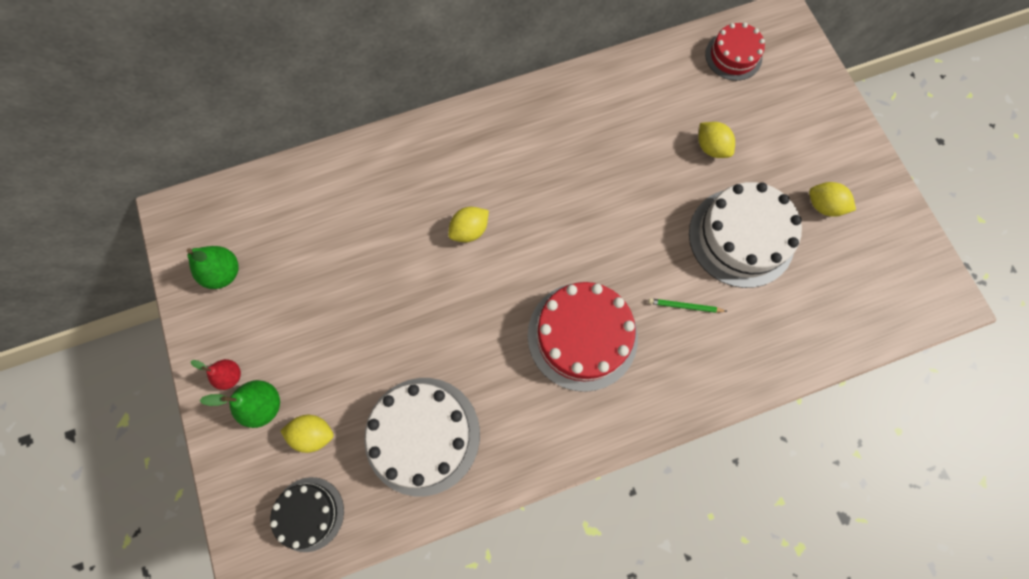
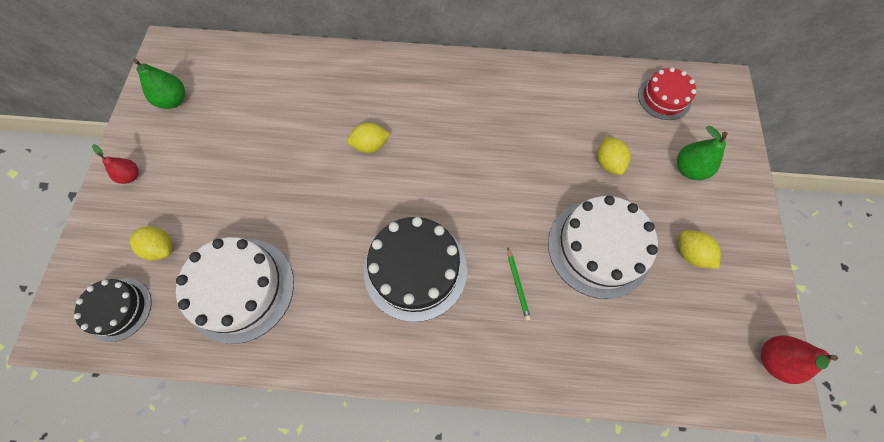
camera: 25 degrees right, 5 degrees down
(263, 405) = (140, 209): green pear -> green pear (688, 169)
(582, 336) = (415, 269): red cake -> black cake
(685, 306) = (517, 285): green pencil -> green pencil turned 135 degrees counterclockwise
(931, 272) = (773, 360): none -> red pear

